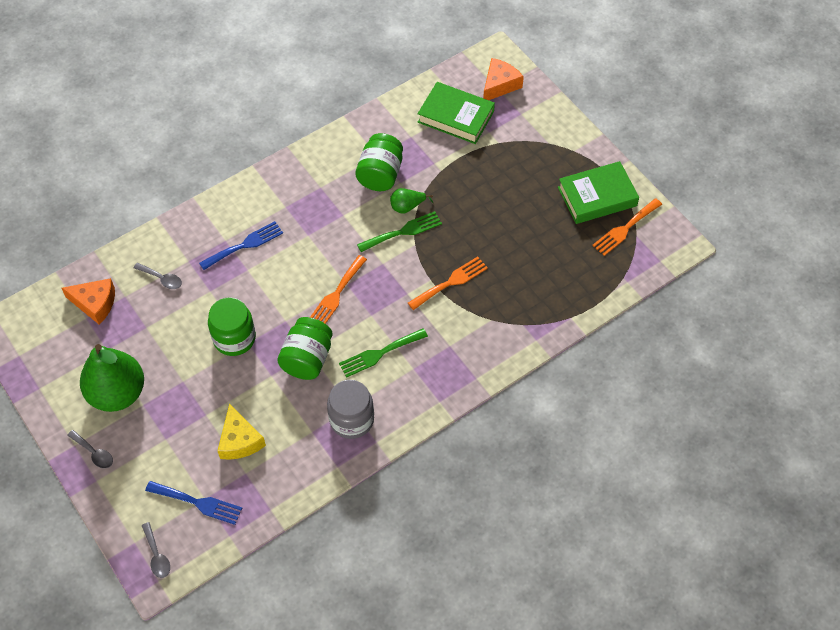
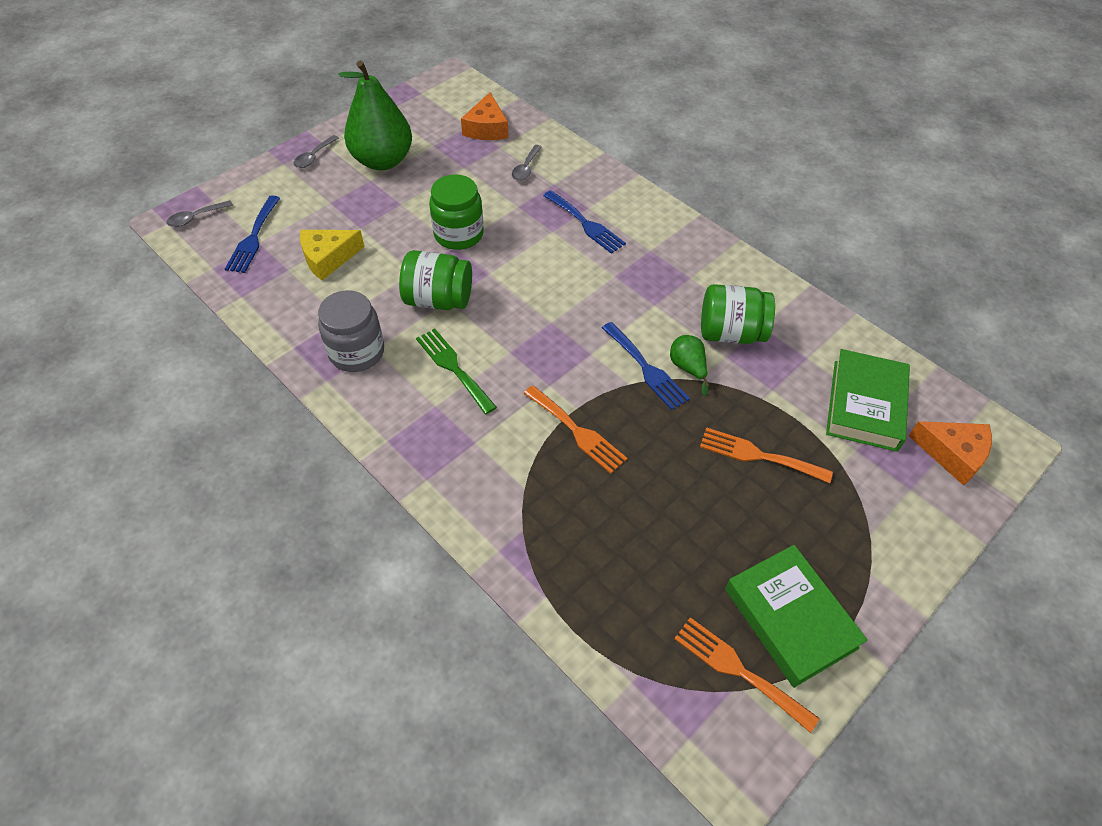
camera: 80 degrees right, 5 degrees down
(336, 294) = (533, 314): orange fork -> orange fork (758, 455)
(403, 231) = (646, 368): green fork -> blue fork

